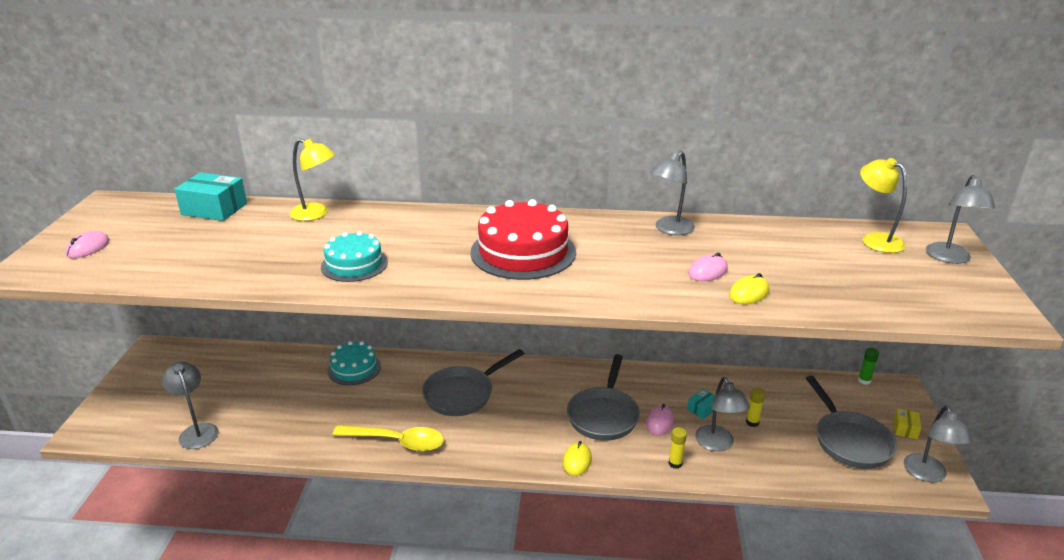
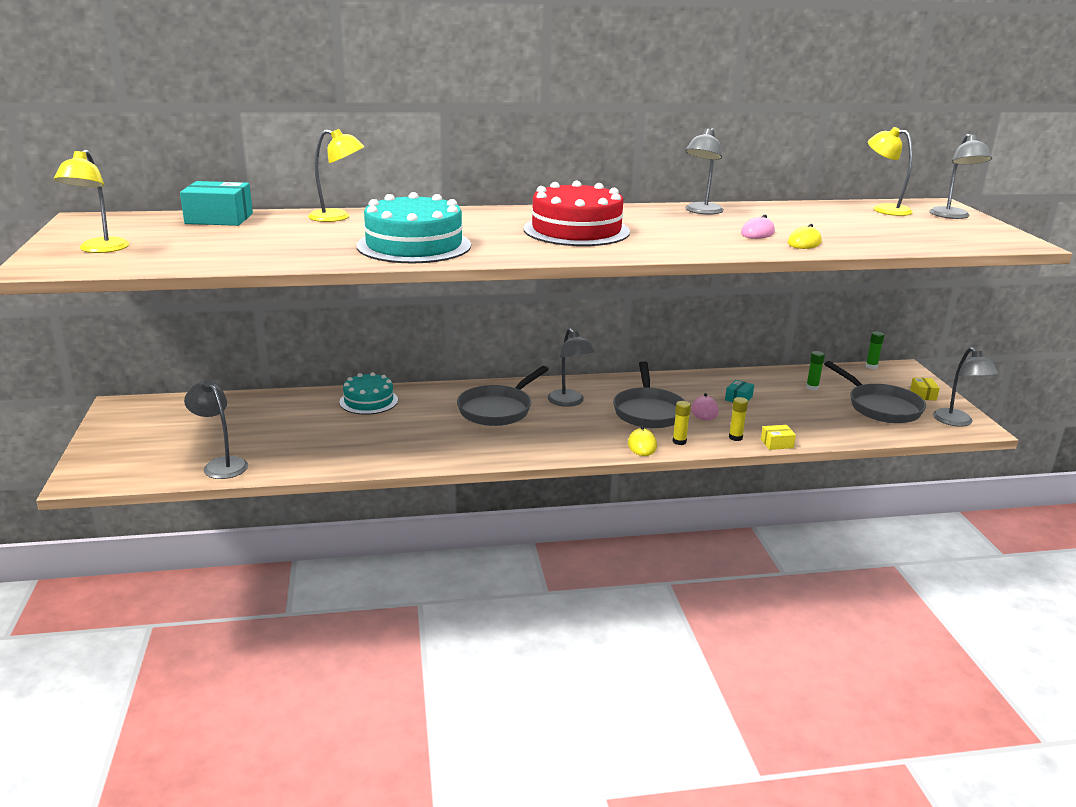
camera: 15 degrees left, 5 degrees down
(88, 248) = (100, 249): pink mouse -> yellow lamp
(354, 264) = (414, 245): turquoise cake -> turquoise cake, size x1.65
(397, 441) = (451, 450): yellow spoon -> none
(714, 478) = (777, 443): none -> yellow box
(717, 444) = (766, 421): grey lamp -> grey lamp (569, 402)
(752, 422) = (789, 403): yellow glue stick -> yellow glue stick (679, 441)
(786, 403) = (812, 388): none -> green glue stick

